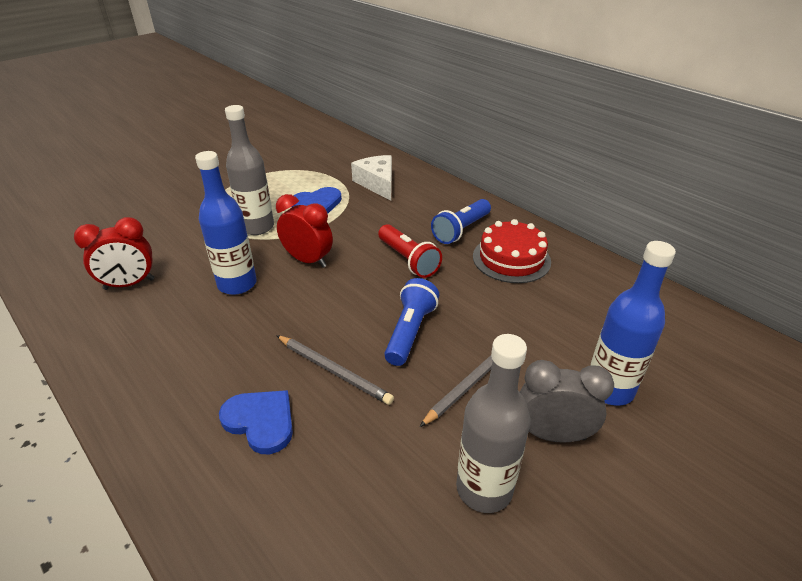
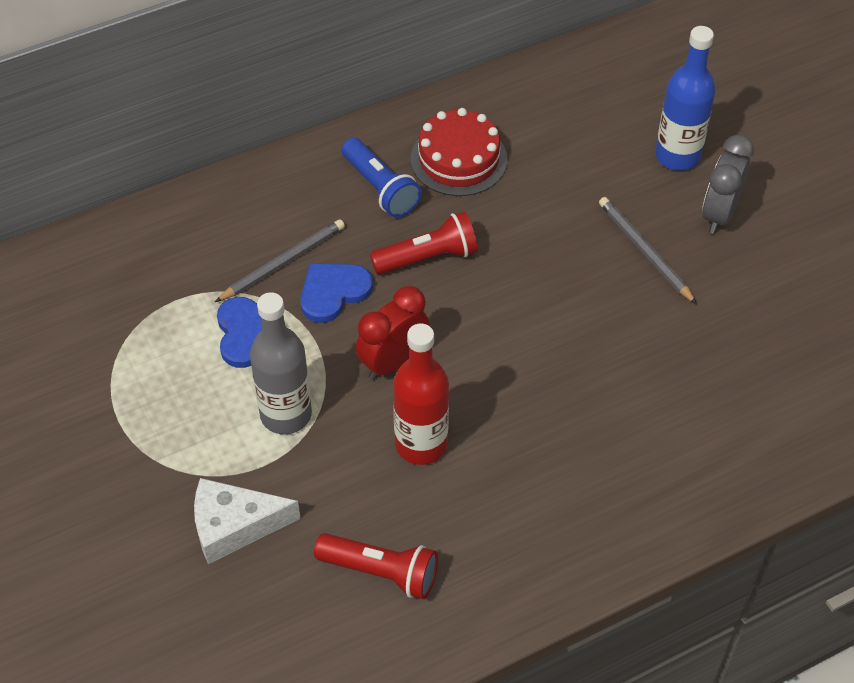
camera: 75 degrees left, 15 degrees up
(129, 284) = (381, 572): red clock -> red flashlight
(237, 284) = (421, 444): blue bottle -> red bottle
(261, 421) = (659, 431): blue heart -> blue heart (333, 292)
(334, 371) = (603, 362): grey pencil -> grey pencil (283, 262)
(377, 183) = (216, 251): white cheese -> white cheese (234, 526)
(410, 332) = (561, 285): blue flashlight -> none
(484, 488) = (764, 278): grey bottle -> none

